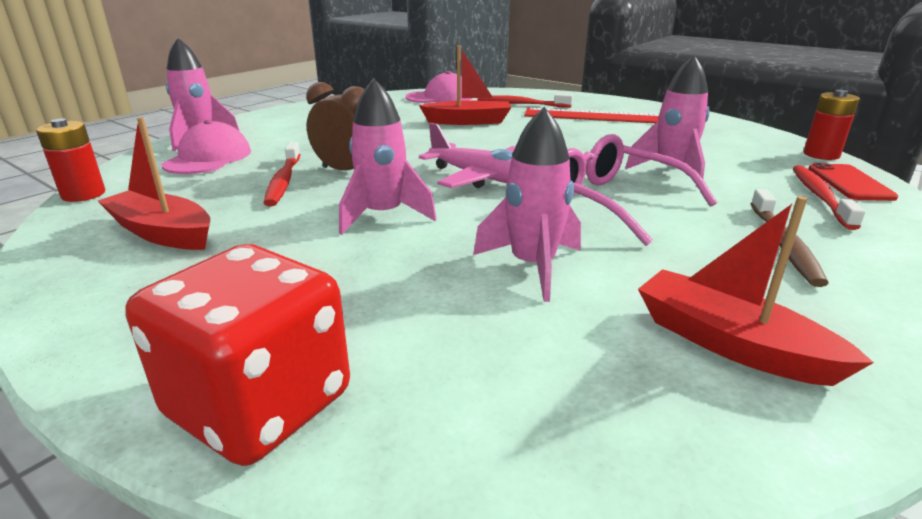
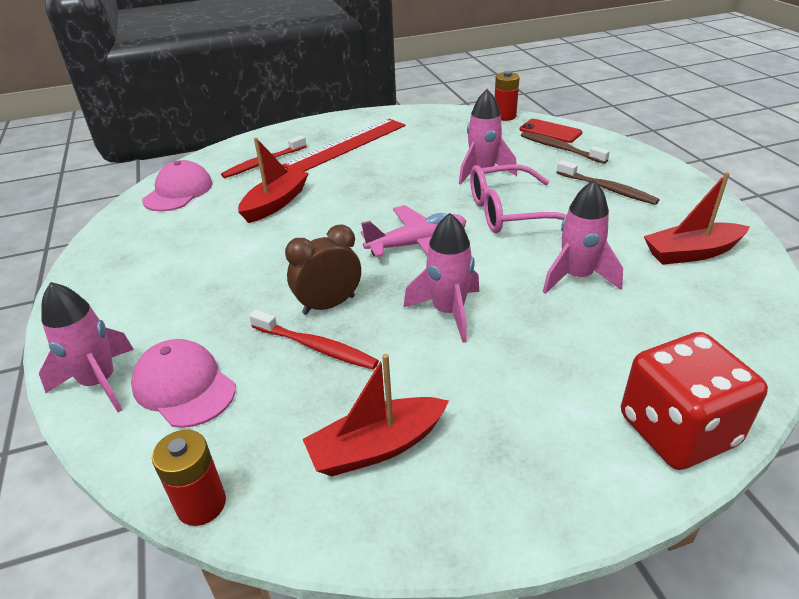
camera: 55 degrees left, 10 degrees up
(819, 196) = (560, 149): red toothbrush -> brown toothbrush

